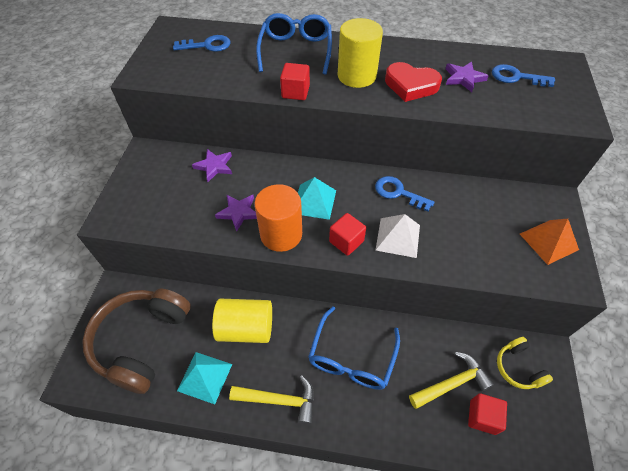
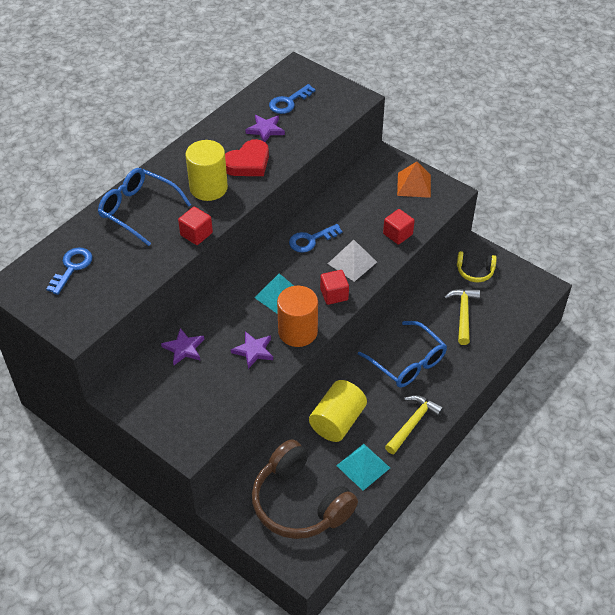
camera: 60 degrees left, 5 degrees down
(482, 417) = (495, 311): red cube -> red cube (397, 234)

